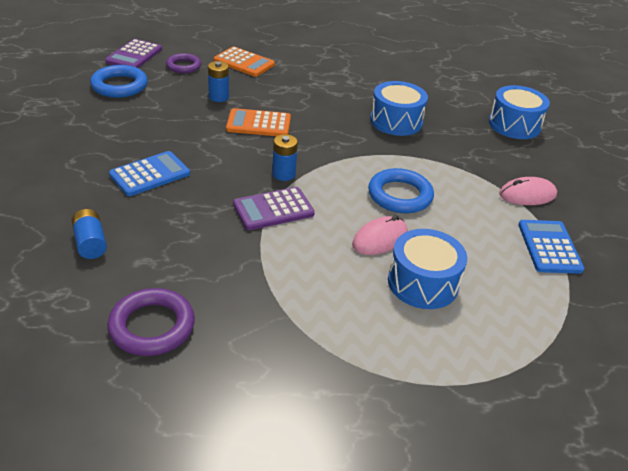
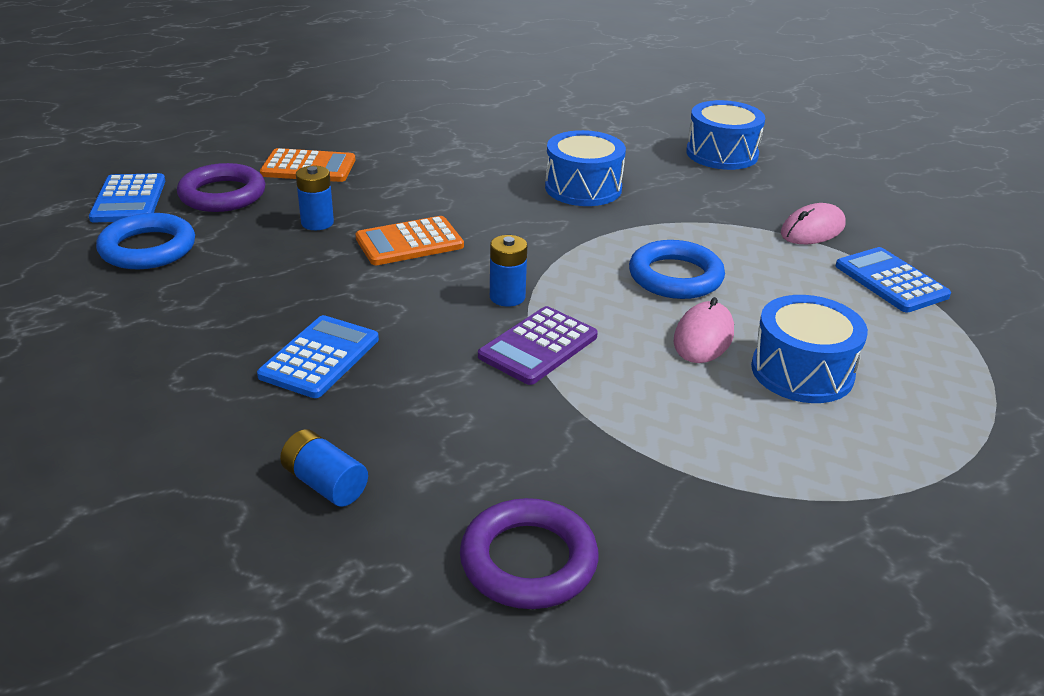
camera: 25 degrees left, 5 degrees down
(134, 55) = (129, 200): purple calculator -> blue calculator
(183, 66) = (222, 195): purple ring -> purple ring, size x1.51

